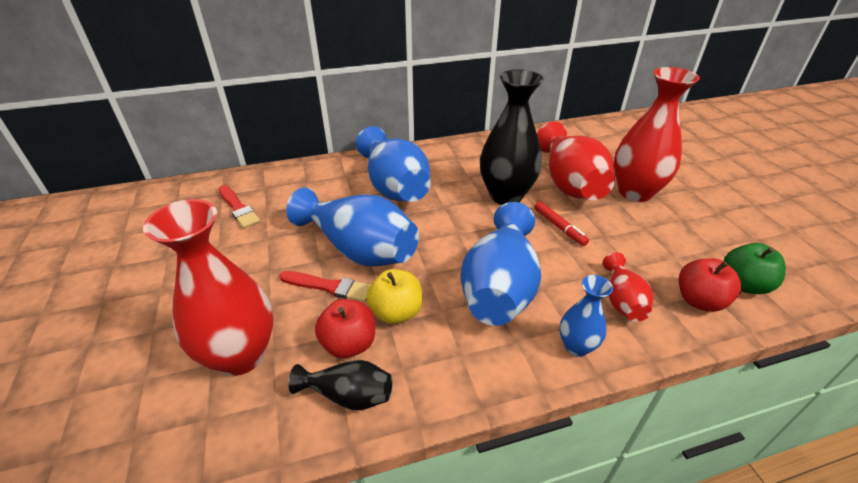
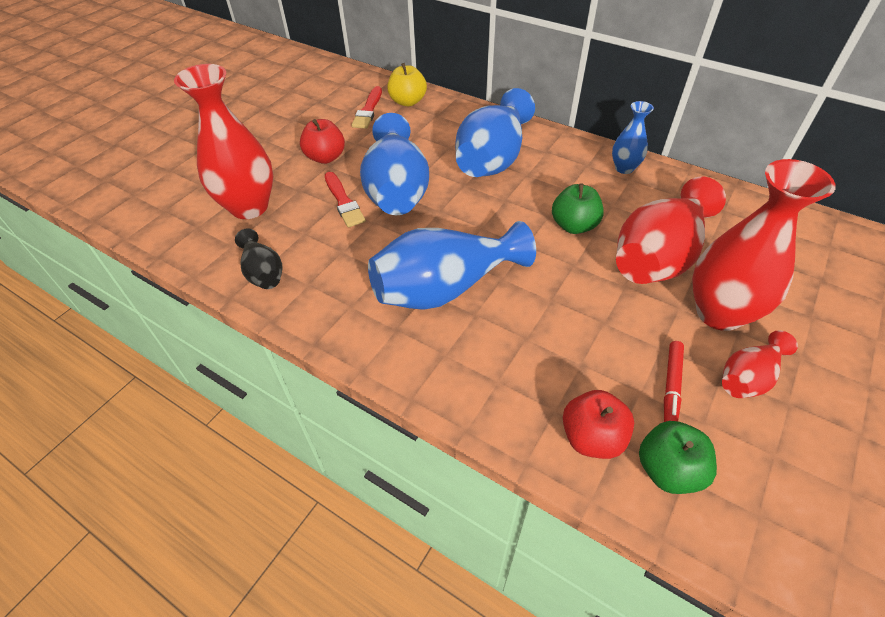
camera: 50 degrees right, 10 degrees up
(349, 344) = (304, 245): red apple -> red apple (325, 157)
(396, 312) = (355, 248): yellow apple -> yellow apple (408, 101)
(506, 195) = (574, 225): black vase -> green apple
(559, 227) = (575, 284): red marker -> red marker (671, 386)
(576, 346) = (428, 370): blue vase -> blue vase (624, 168)
(622, 300) = (521, 376): red vase -> red vase (748, 377)

